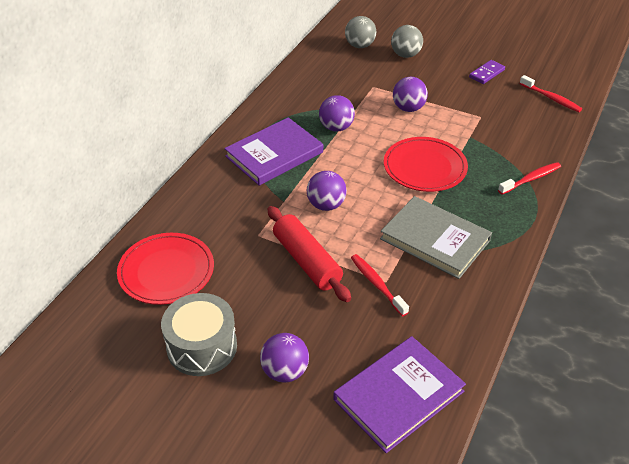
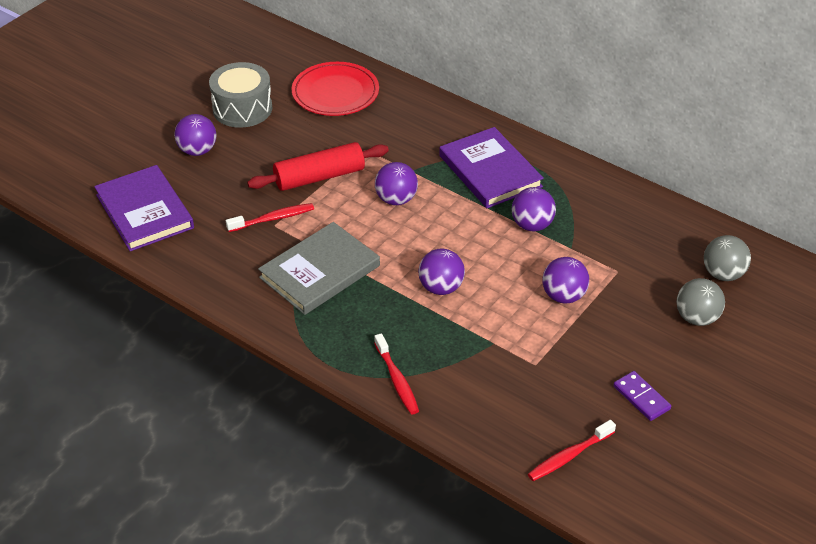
camera: 100 degrees right, 0 degrees up
(425, 167) = (441, 288): red plate -> purple ball

